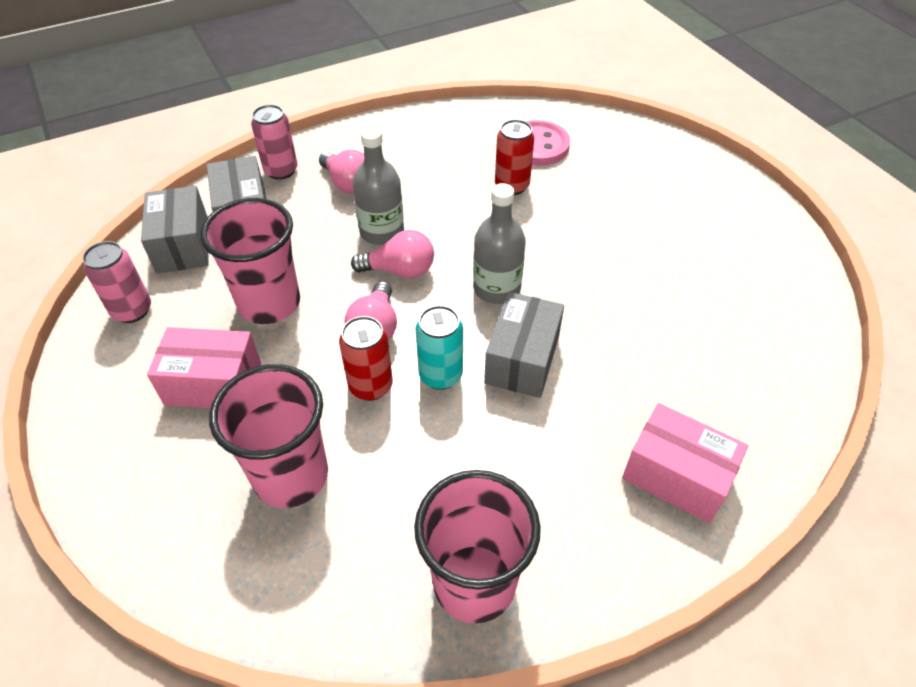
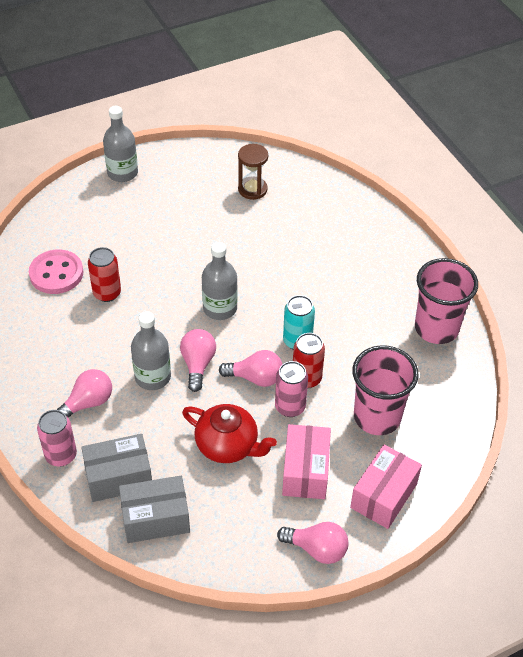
camera: 90 degrees left, 0 degrees up
(92, 395) = (317, 549): none -> pink light bulb
(132, 310) = (232, 541): pink can -> pink can (290, 407)
(269, 303) = (228, 446): pink cup -> red teapot
(522, 359) = (284, 298): grey box -> none
(676, 476) = (366, 239): pink box -> pink box (384, 496)
(726, 184) = (122, 173): none -> grey bottle
(744, 318) = (252, 189): none -> brown hourglass

